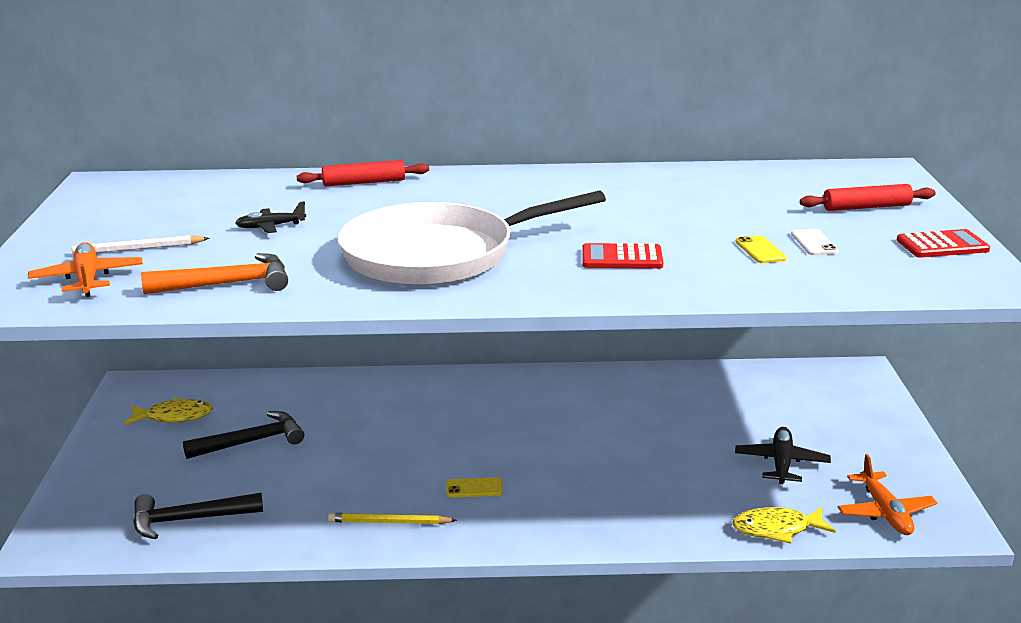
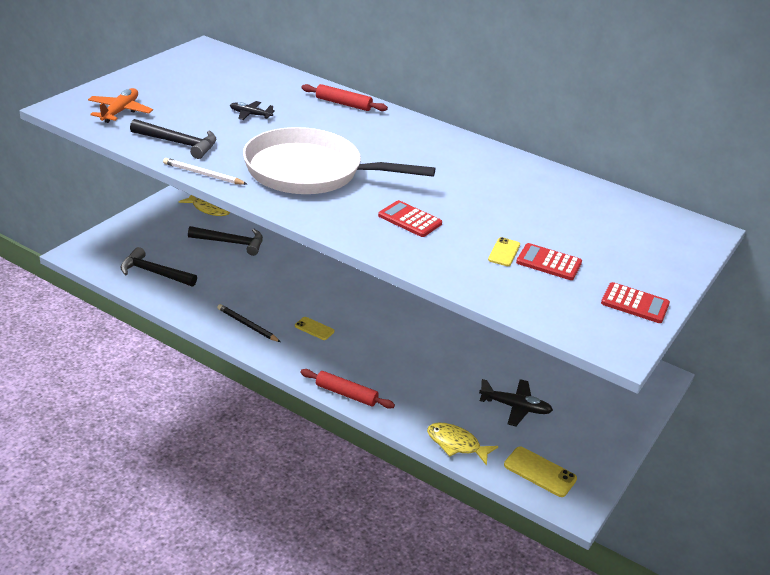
camera: 30 degrees right, 10 degrees up
(139, 249) = (167, 102): white pencil -> white pencil (203, 174)
(228, 284) = (179, 143): orange hammer -> black hammer
(389, 522) = (247, 325): yellow pencil -> black pencil
(781, 463) = (515, 407): black plane -> black plane turned 60 degrees clockwise
(814, 243) = (548, 263): white phone -> red calculator
(866, 207) = (633, 253): red rolling pin -> red rolling pin (346, 394)
(885, 513) = (540, 472): orange plane -> yellow phone

